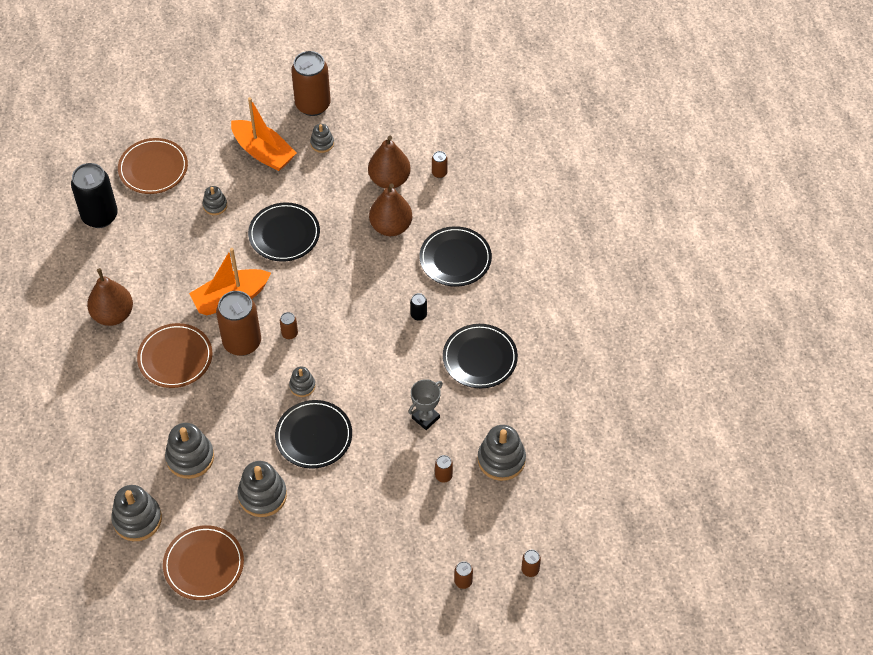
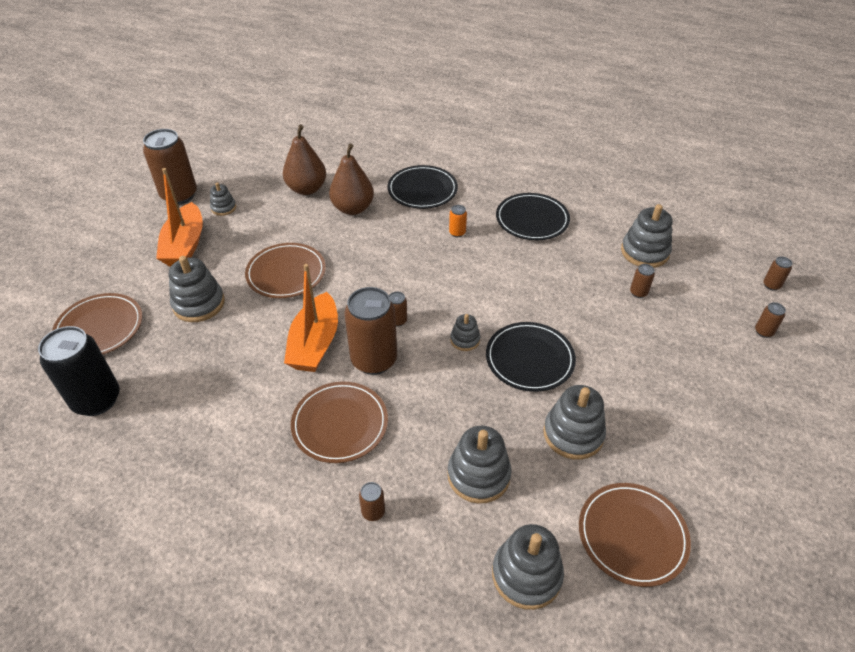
camera: 55 degrees left, 10 degrees down
(113, 314) = (230, 453): brown pear -> none
(215, 205) = (199, 304): grey stacking toy -> grey stacking toy, size x1.79
(263, 152) = (185, 245): orange boat -> orange boat turned 105 degrees clockwise
(284, 234) = (286, 273): black plate -> brown plate
(418, 315) = (457, 233): black can -> orange can
(425, 418) = (567, 276): grey trophy -> none
(439, 173) = (333, 162): brown can -> brown can (373, 512)

